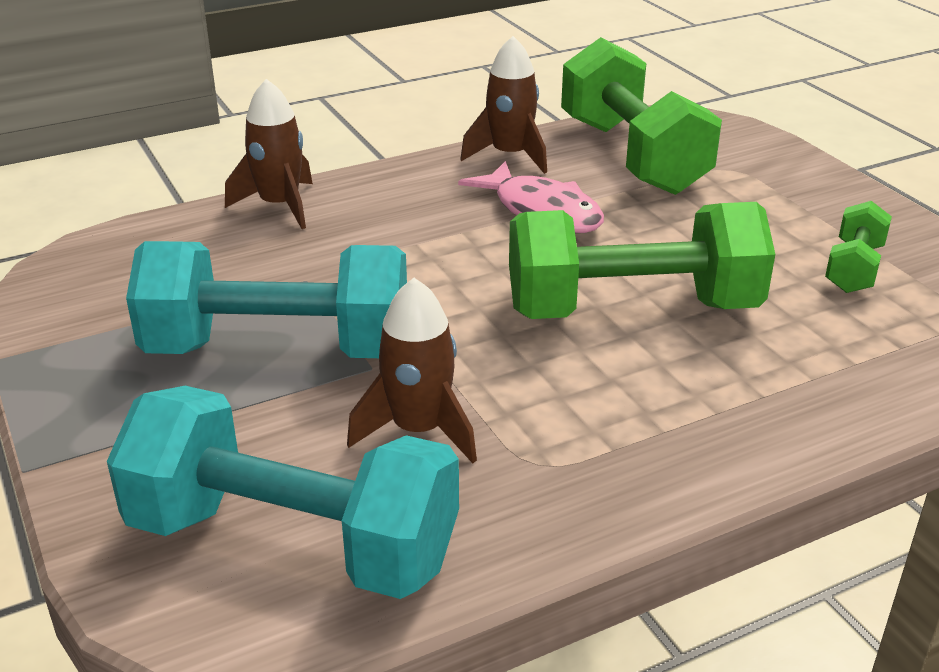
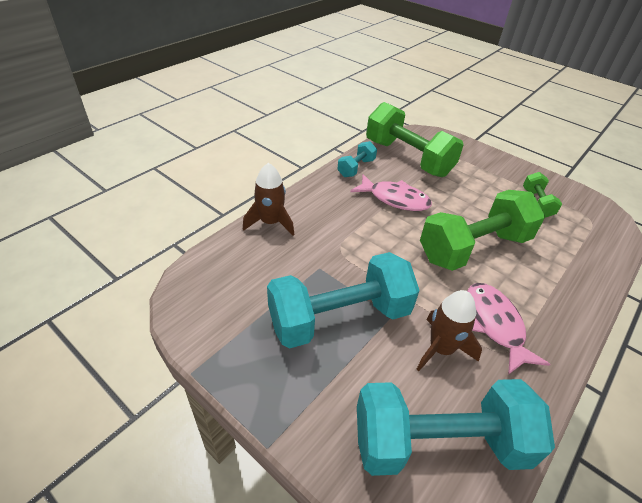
camera: 25 degrees left, 10 degrees up
(510, 156) = (356, 168): brown rocket -> turquoise dumbbell
(558, 423) = (494, 324): none -> pink fish

